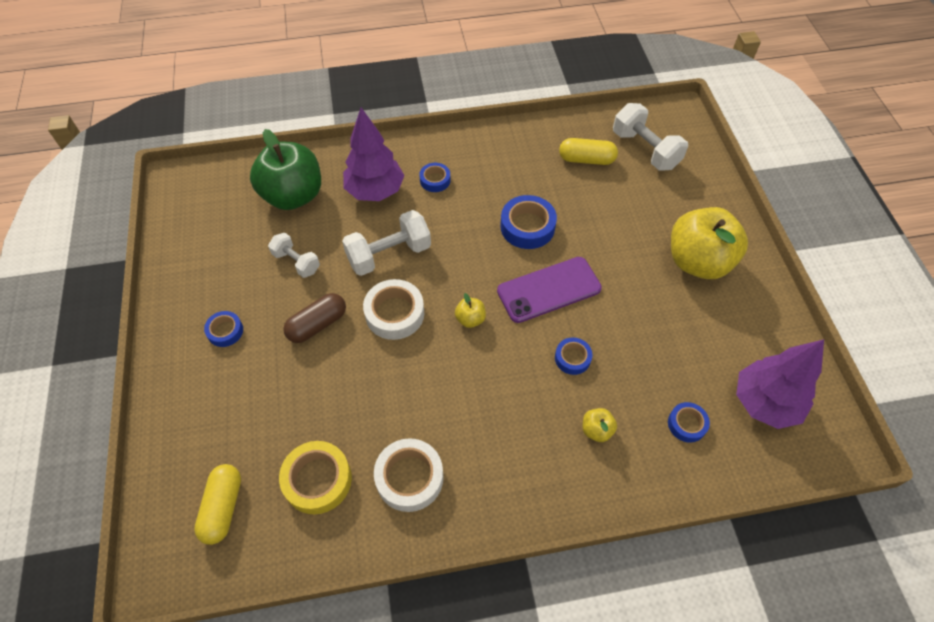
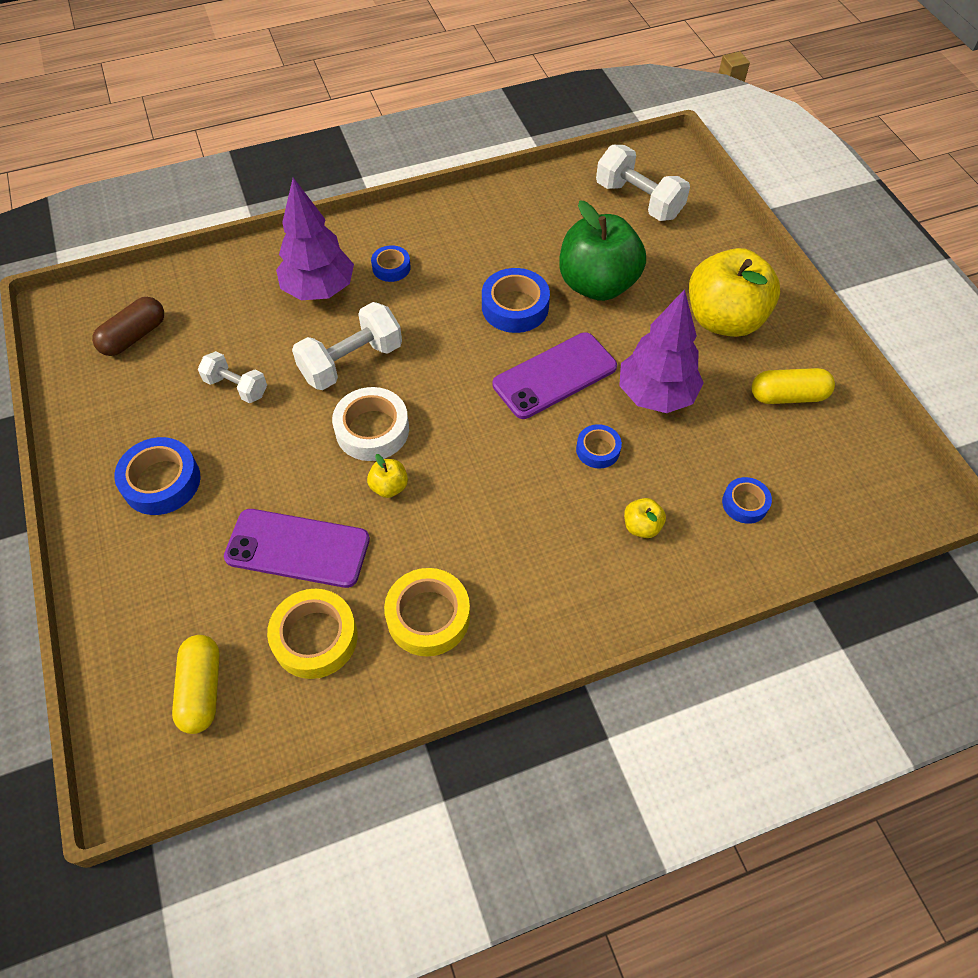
camera: 10 degrees left, 0 degrees up
(225, 331) = (161, 481): blue tape -> blue tape, size x1.70
(293, 196) = (216, 308): green apple -> green apple (597, 284)
(317, 324) = (278, 456): brown capsule -> brown capsule (134, 336)
(318, 403) = (297, 548): none -> purple phone
(409, 478) = (428, 616): white tape -> yellow tape
(470, 319) = (466, 423): yellow apple -> yellow apple (389, 487)
(586, 159) = (571, 220): yellow capsule -> yellow capsule (788, 396)
(764, 403) = (829, 466): purple tree -> purple tree (656, 395)

